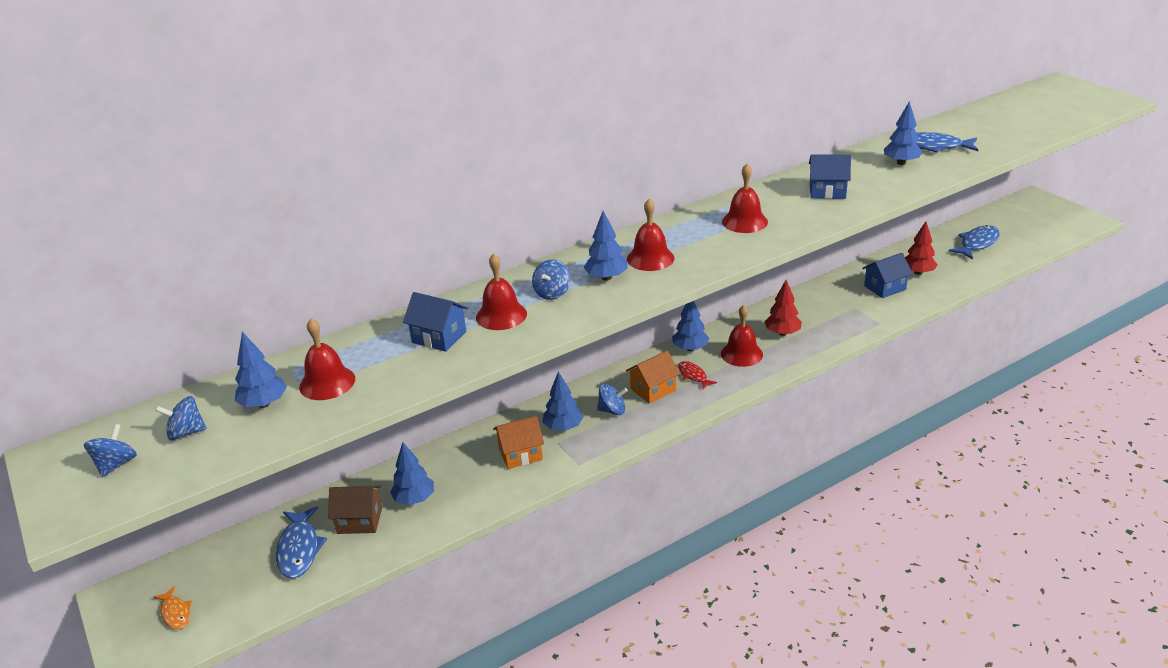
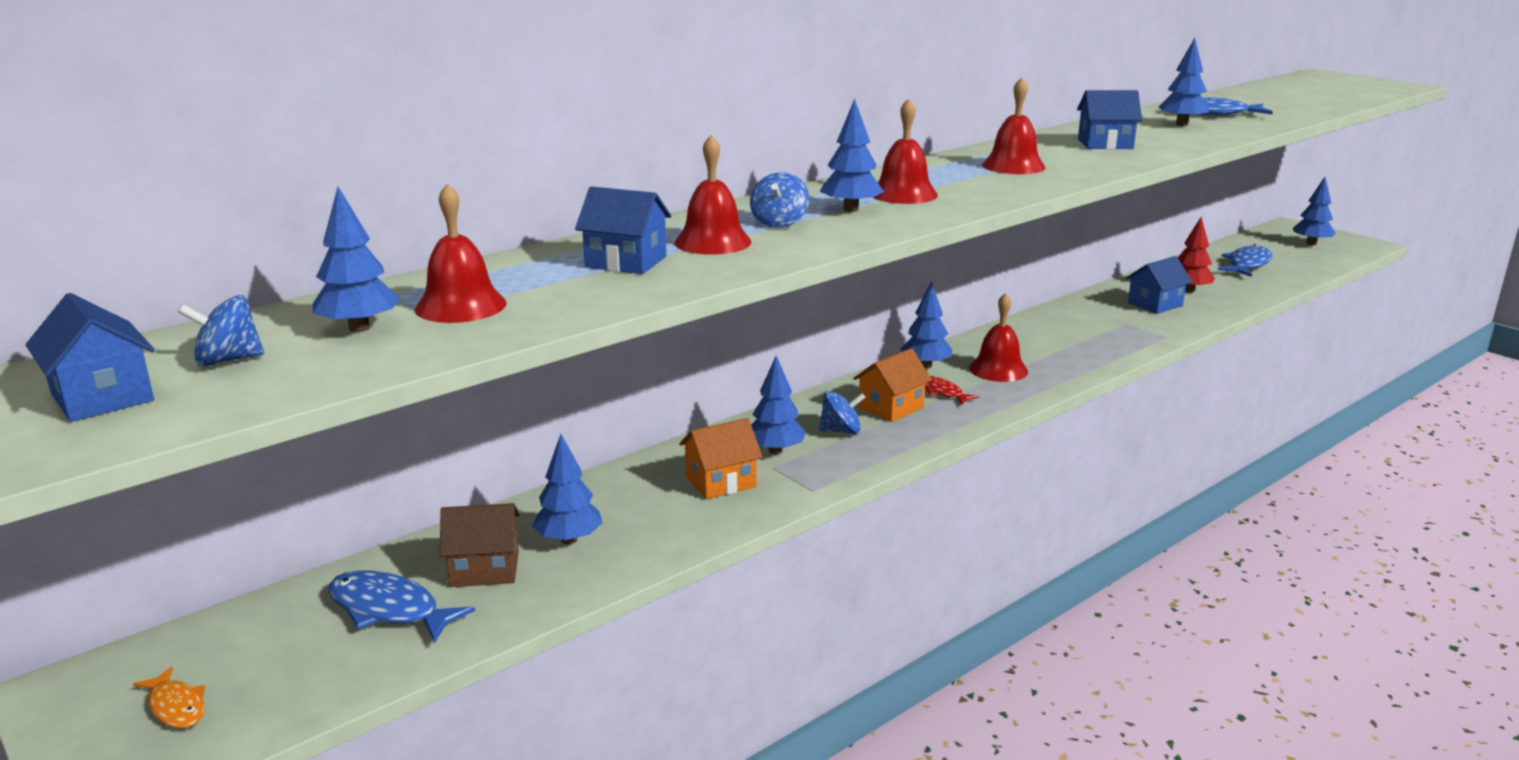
camera: 10 degrees left, 10 degrees down
(116, 464) = (102, 397): blue spinning top -> blue house
(299, 549) = (389, 610): blue fish -> blue fish turned 135 degrees clockwise
(782, 333) = (1043, 348): red tree -> none
(1041, 219) = (1311, 243): none -> blue tree

